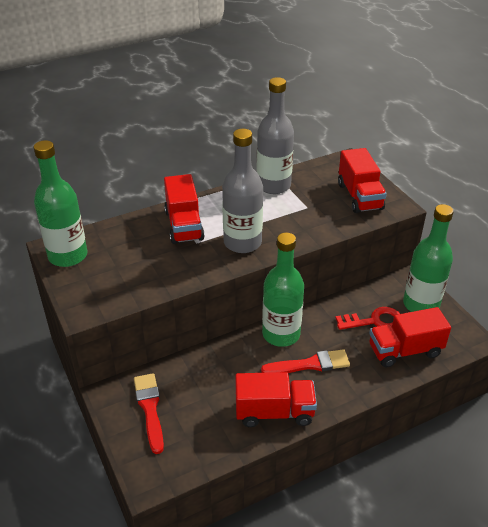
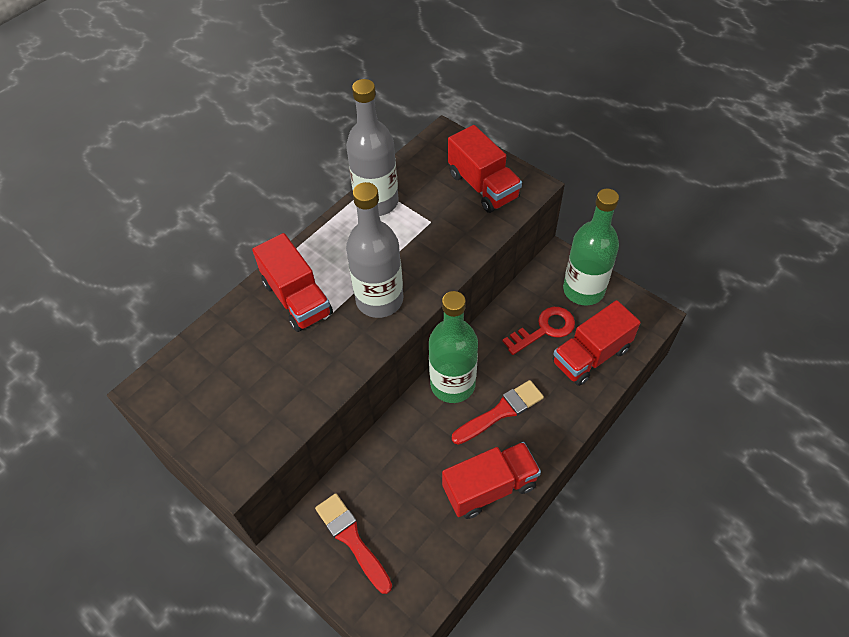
camera: 20 degrees left, 15 degrees up
(68, 256) = (174, 396): green bottle -> none

